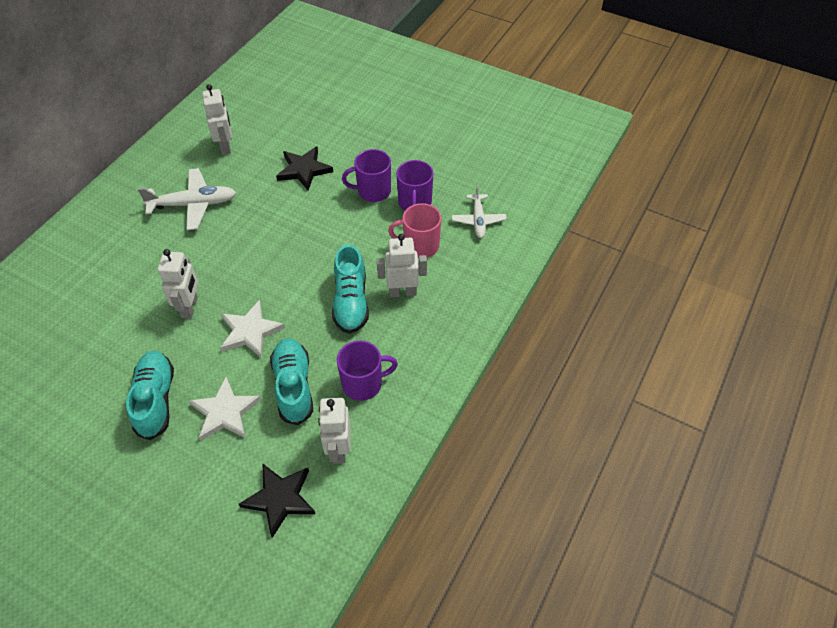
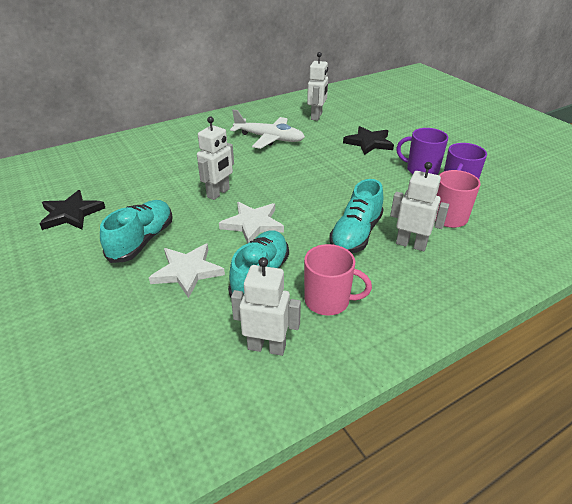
camera: 30 degrees right, 15 degrees down
(280, 499) = (178, 364): black star -> black star (71, 214)
(339, 449) = (267, 347): white robot -> white robot turned 75 degrees clockwise
(363, 384) = (328, 301): purple mug -> pink mug
(478, 220) = (518, 217): white plane -> none

